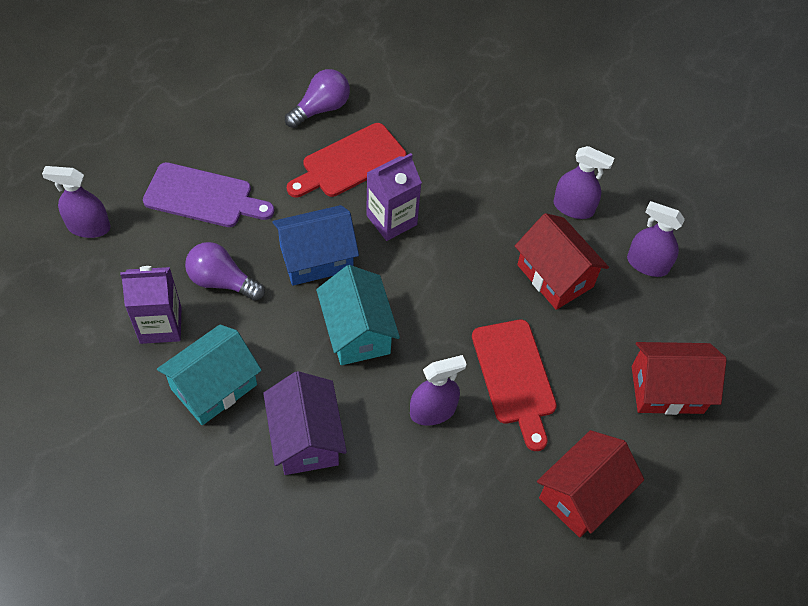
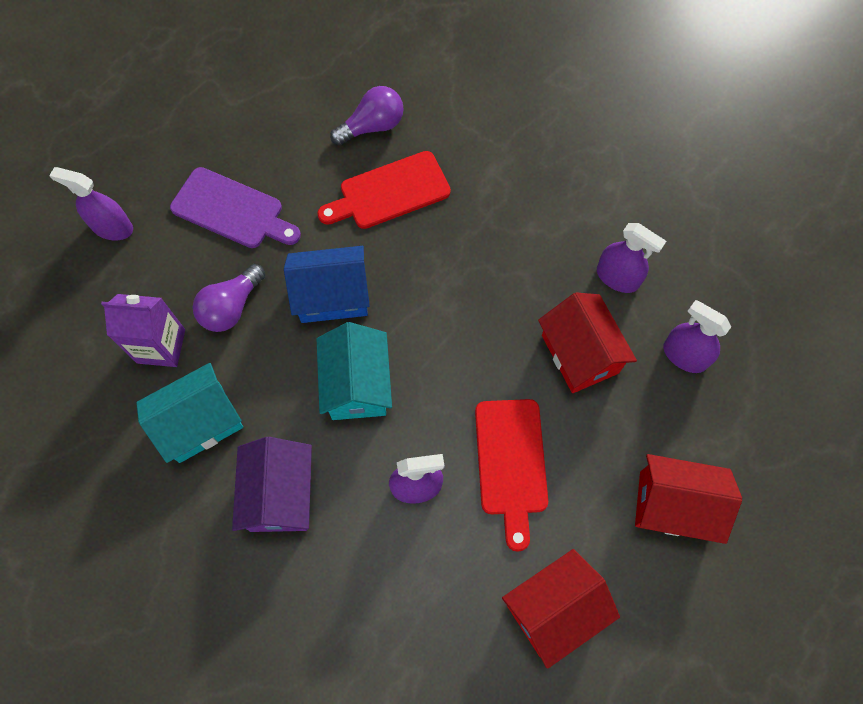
camera: 15 degrees right, 10 degrees up
(222, 281) = (231, 307): purple light bulb -> purple light bulb turned 90 degrees counterclockwise
(391, 220) = (419, 264): purple carton -> none

